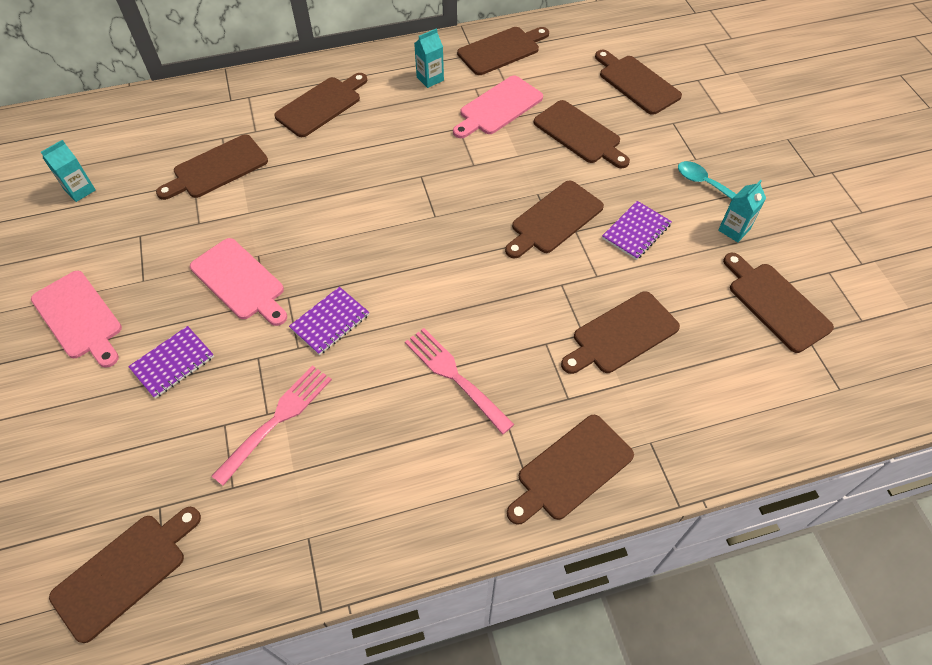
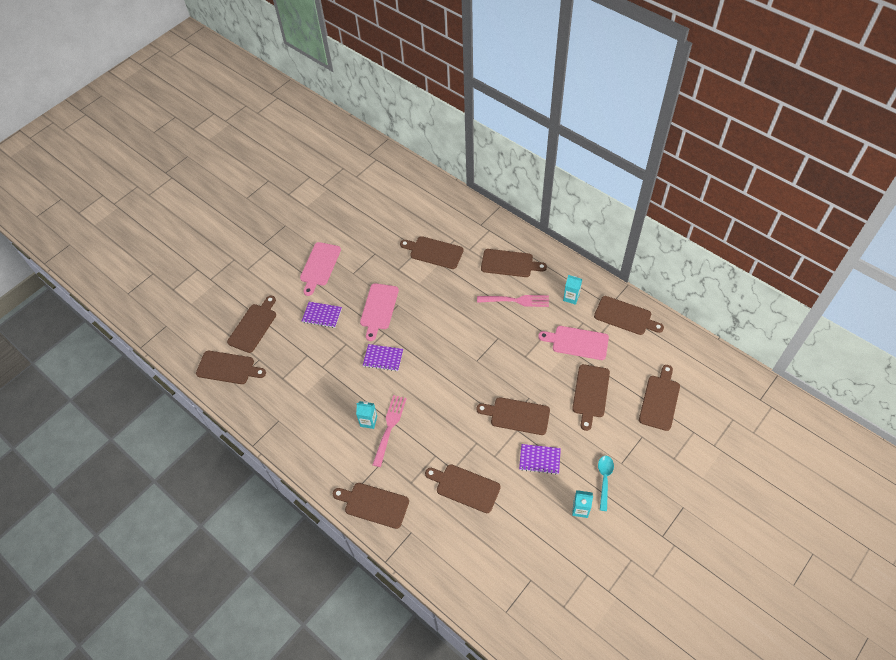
camera: 60 degrees right, 0 degrees up
(80, 190) = (381, 213): turquoise carton -> turquoise carton (368, 421)
(276, 421) = (321, 373): pink fork -> pink fork (515, 301)
(775, 303) = (541, 555): brown cutting board -> brown cutting board (254, 326)

